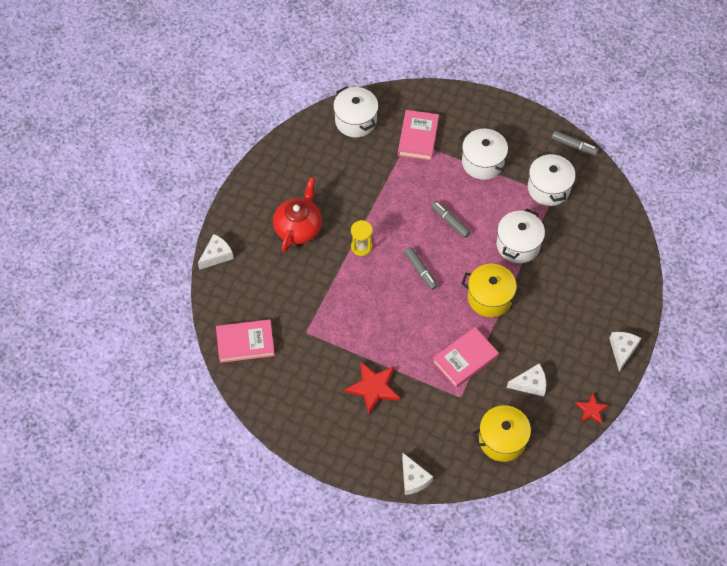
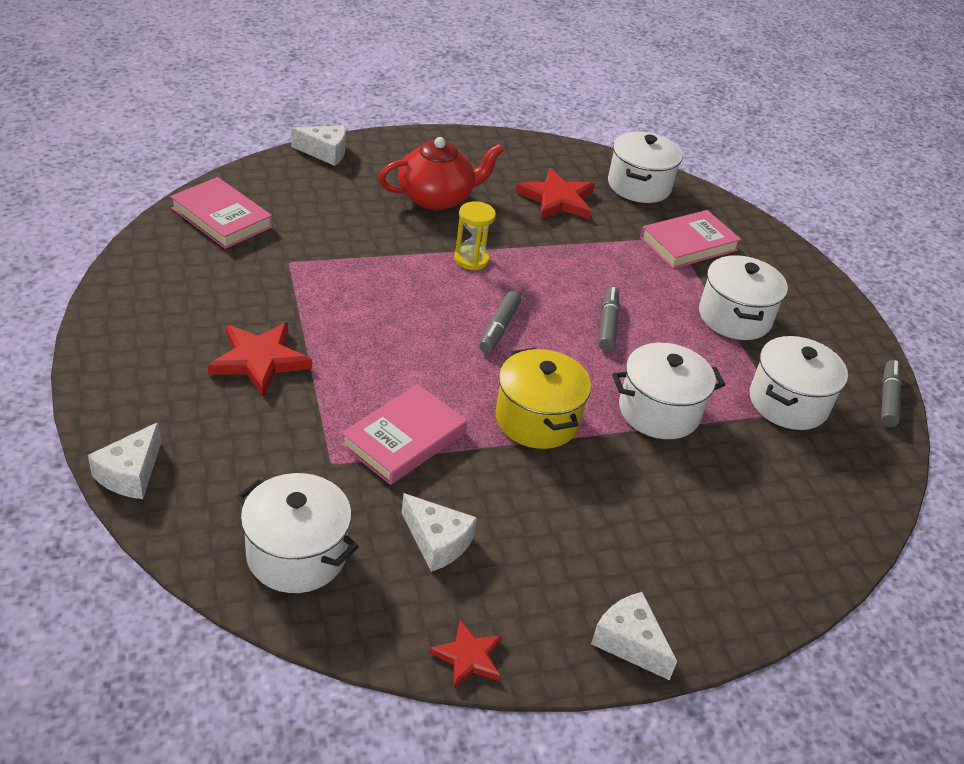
camera: 45 degrees right, 20 degrees down
(340, 170) = (557, 199): none -> red star
(465, 359) = (404, 439): pink book -> pink book turned 60 degrees counterclockwise
(502, 440) = (296, 554): yellow pot -> white pot
(574, 146) = (888, 399): grey marker -> grey marker turned 150 degrees counterclockwise
(622, 350) = (629, 642): white cheese -> white cheese turned 105 degrees counterclockwise

